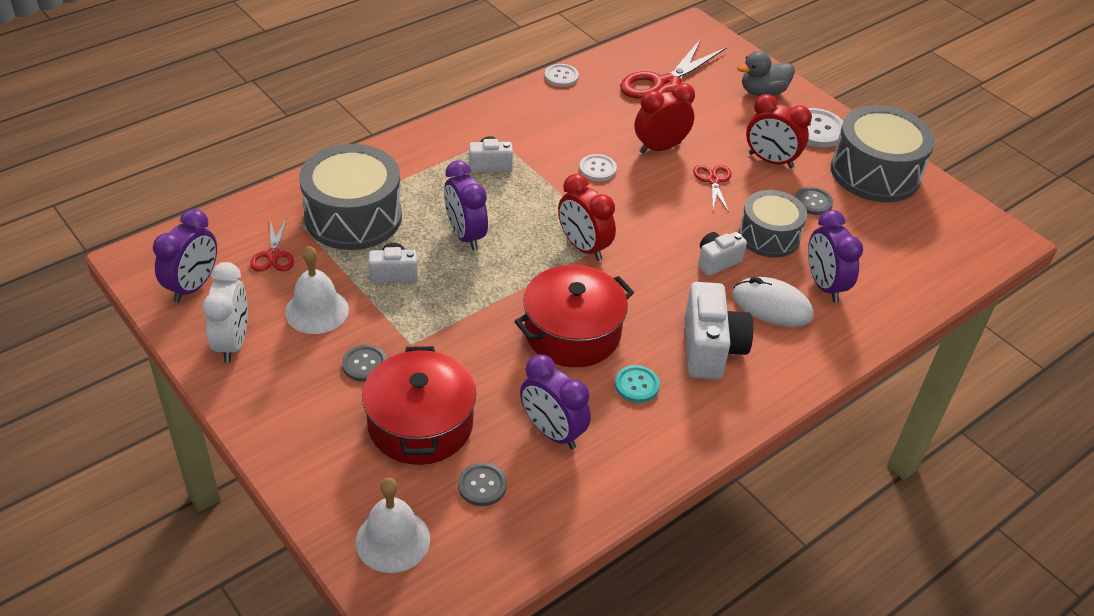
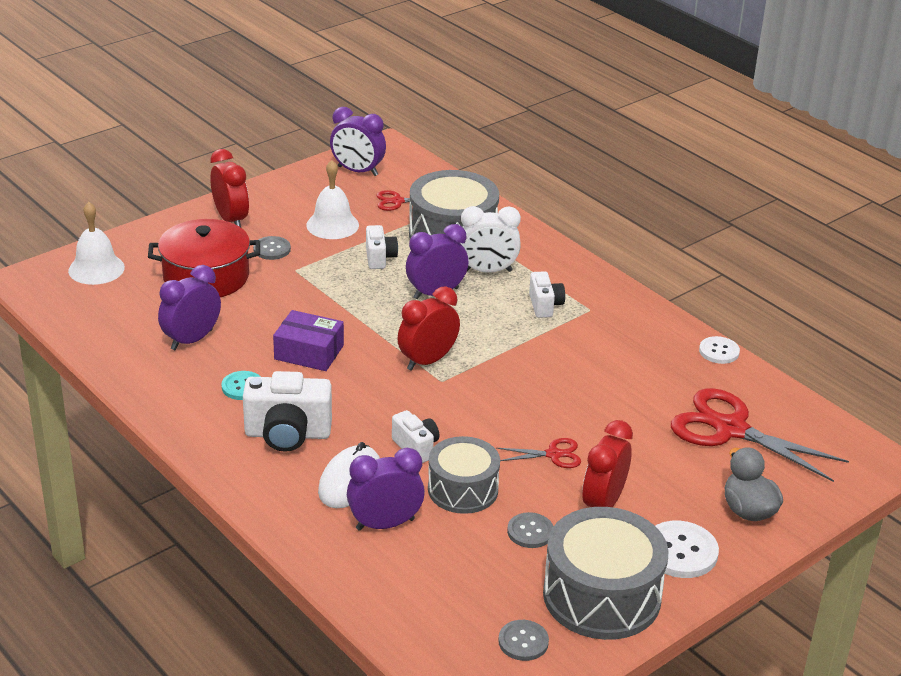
camera: 90 degrees right, 10 degrees down
(233, 343) = (296, 192): white clock -> white clock (487, 271)
(482, 485) = (140, 306): grey button -> grey button (523, 641)
(572, 333) = (309, 352): red pot -> purple box
(597, 169) = (555, 373): white button -> none
(660, 147) = (605, 418): red clock -> red clock (231, 219)

